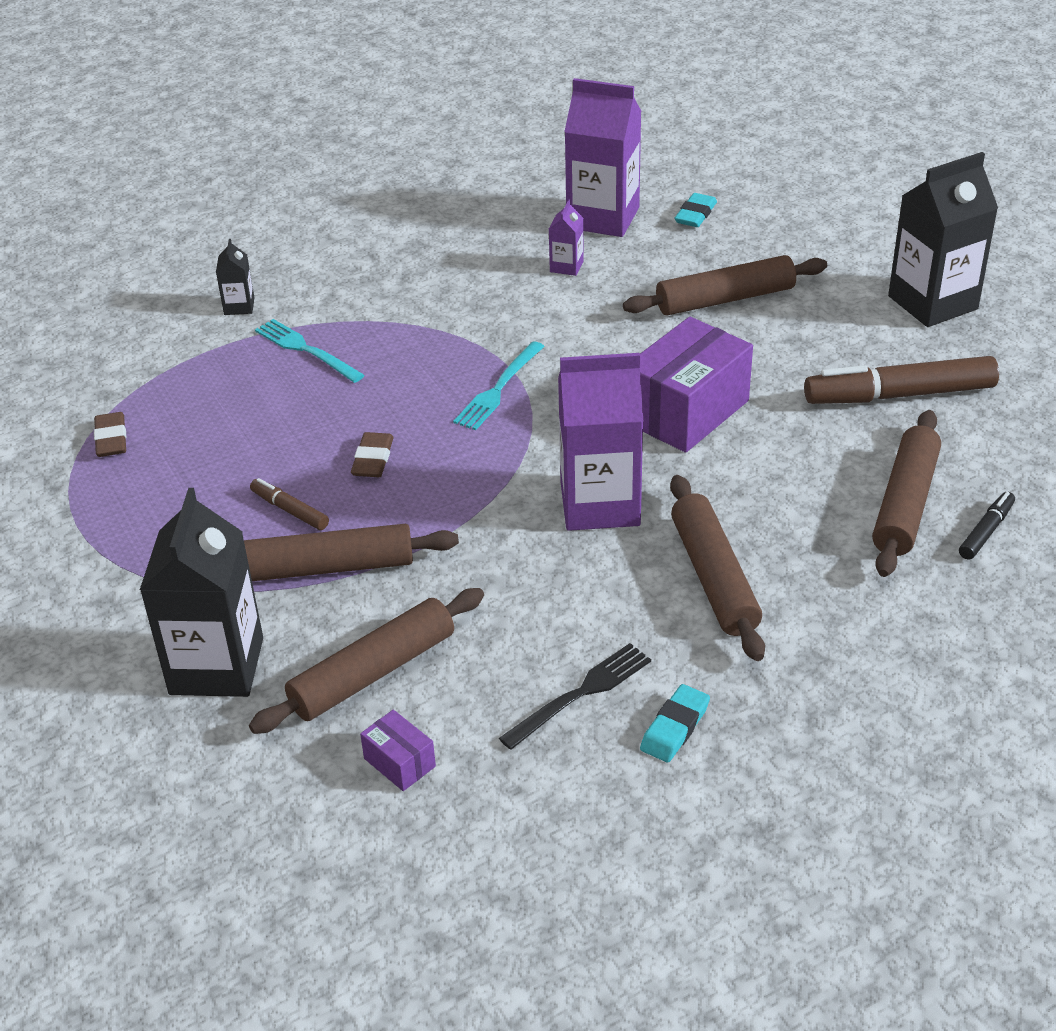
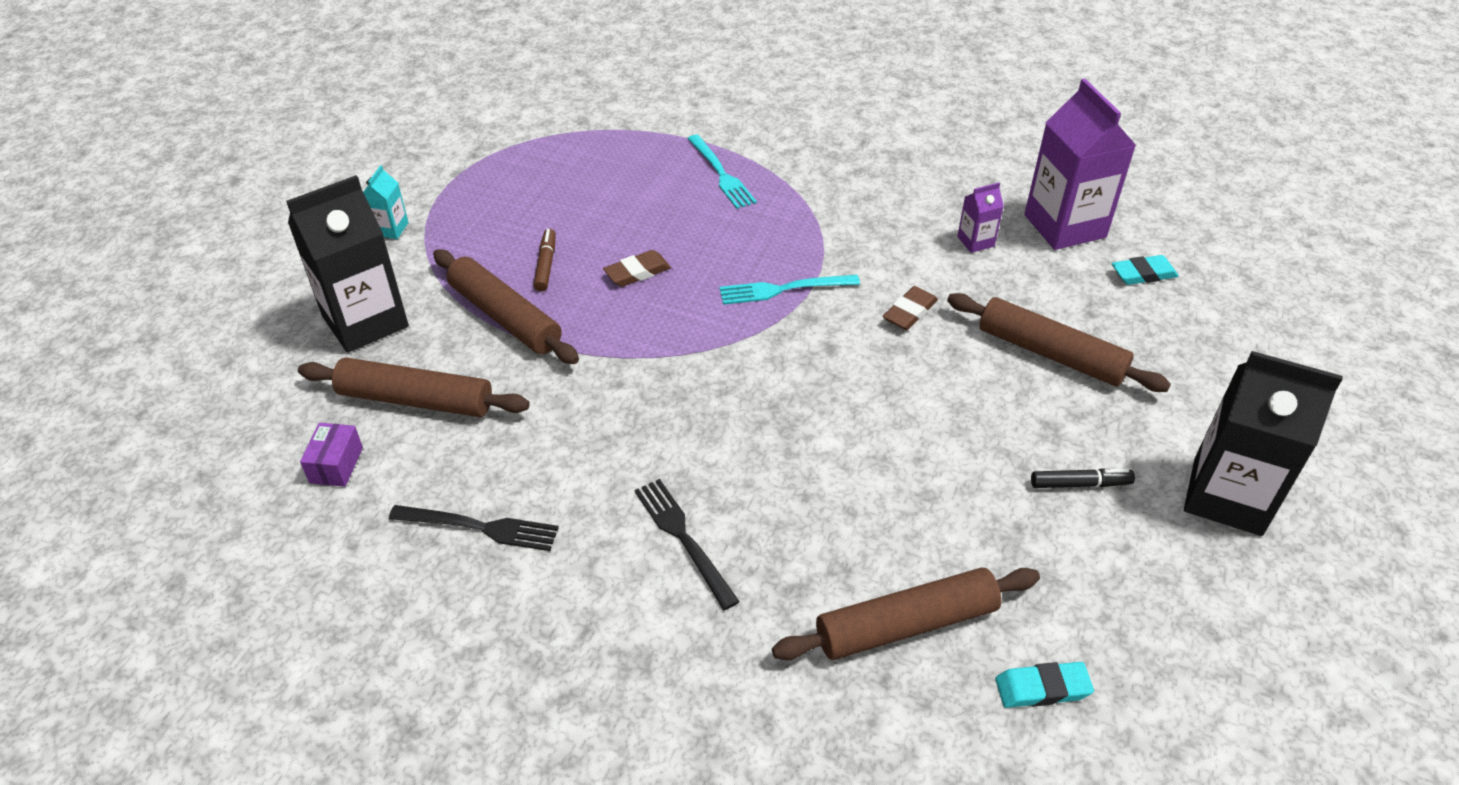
camera: 50 degrees right, 5 degrees up
(94, 593) = (390, 229): none -> turquoise carton
(111, 439) = (541, 149): brown eraser -> brown eraser (909, 312)
(239, 306) = (733, 119): black carton -> none
(306, 350) = (721, 174): turquoise fork -> turquoise fork turned 150 degrees clockwise
(600, 504) = (706, 420): purple carton -> none
(675, 727) = (485, 607): turquoise eraser -> turquoise eraser (1042, 688)
(686, 411) = (874, 409): purple box -> none
(714, 577) = (683, 538): brown rolling pin -> black fork
(899, 395) = (1057, 541): brown marker -> none
(986, 531) = (929, 710): black marker -> black marker (1080, 484)

